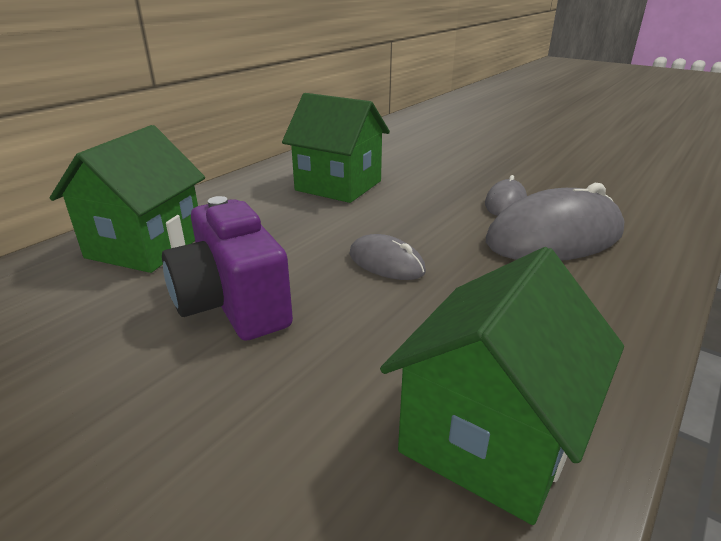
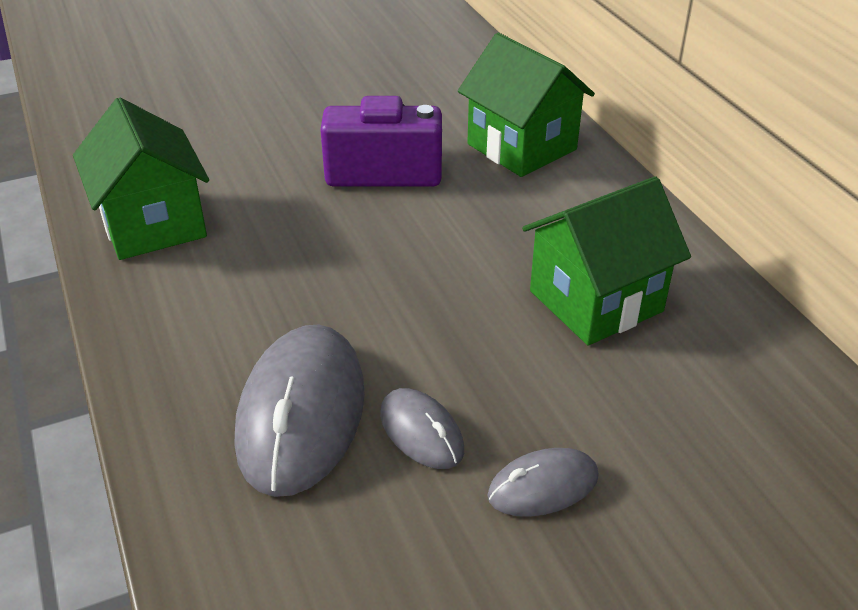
camera: 120 degrees right, 10 degrees up
(386, 263) = (370, 263): grey mouse -> grey mouse (543, 486)

